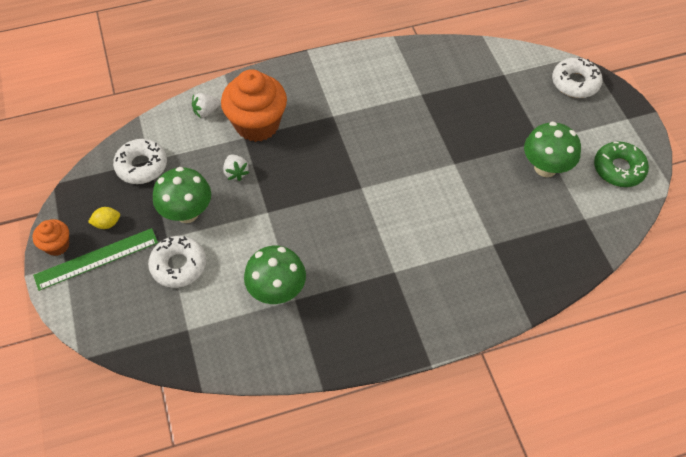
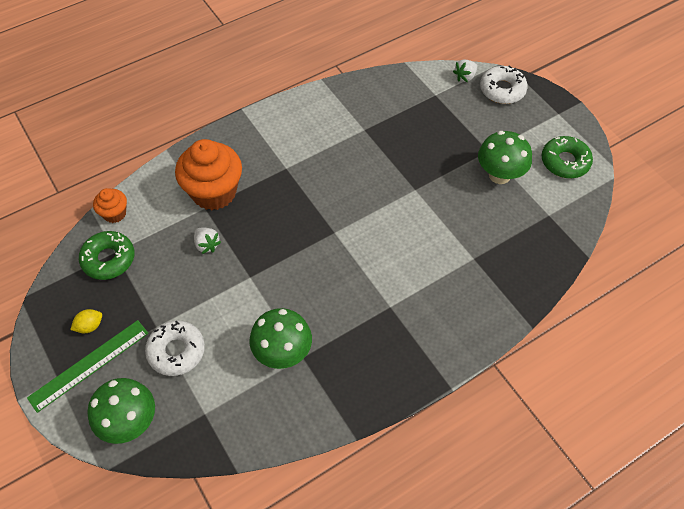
camera: 15 degrees left, 0 degrees up
(57, 245) = (43, 361): orange cupcake -> orange cupcake (115, 213)
(142, 166) = (108, 259): white donut -> green donut
(187, 213) = (169, 296): green mushroom -> green mushroom (130, 422)
(206, 111) = (159, 190): white strawberry -> white strawberry (465, 77)

